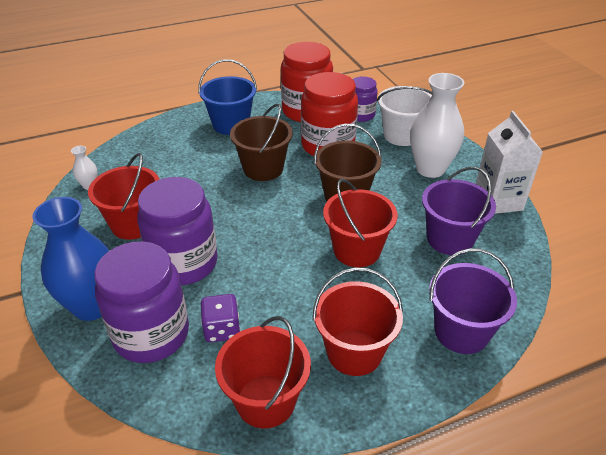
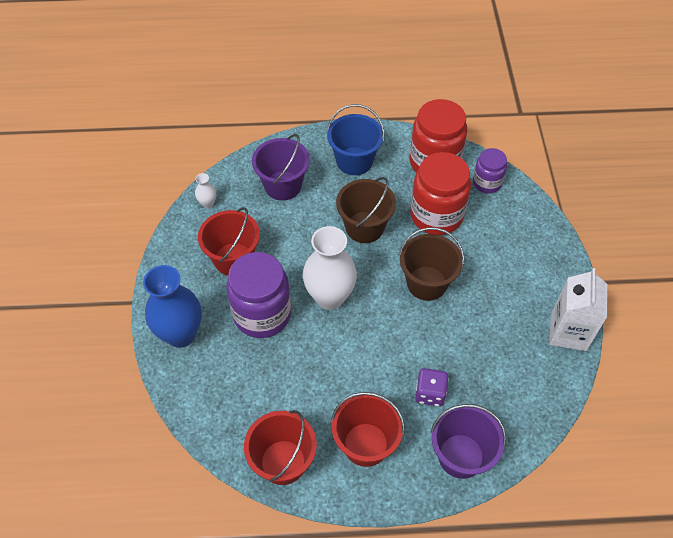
camera: 20 degrees right, 15 degrees up
(151, 334) = (218, 375): purple jar -> none
(222, 329) = (271, 389): purple dice -> purple dice (430, 393)
(356, 250) = (410, 347): red bucket -> none
(402, 135) = (516, 222): white bucket -> none
(430, 169) = (522, 274): white vase -> white vase (330, 297)
(450, 239) = (499, 361): purple bucket -> purple bucket (283, 185)

